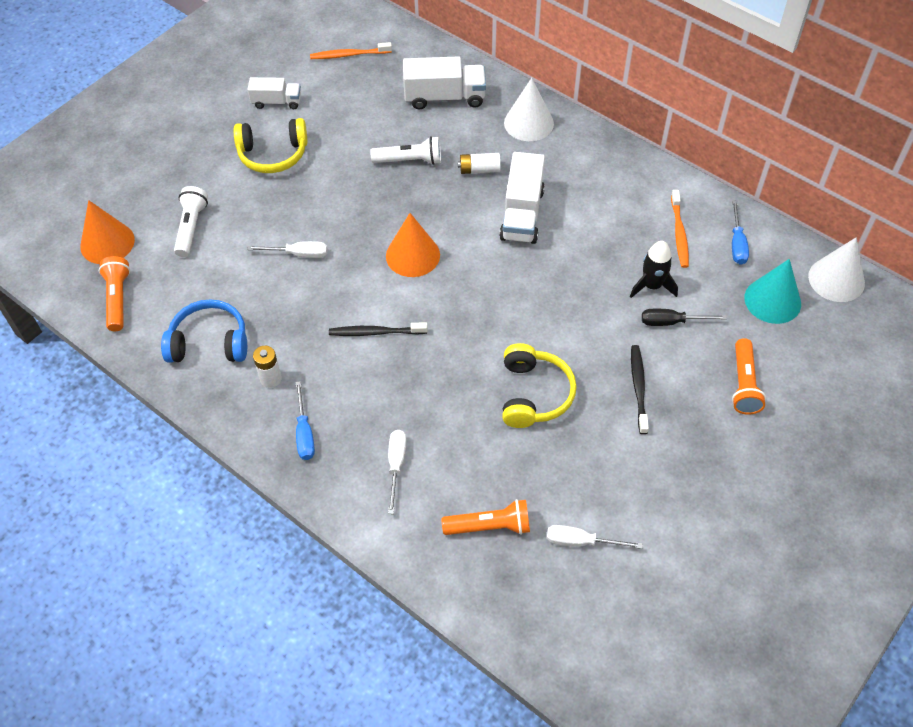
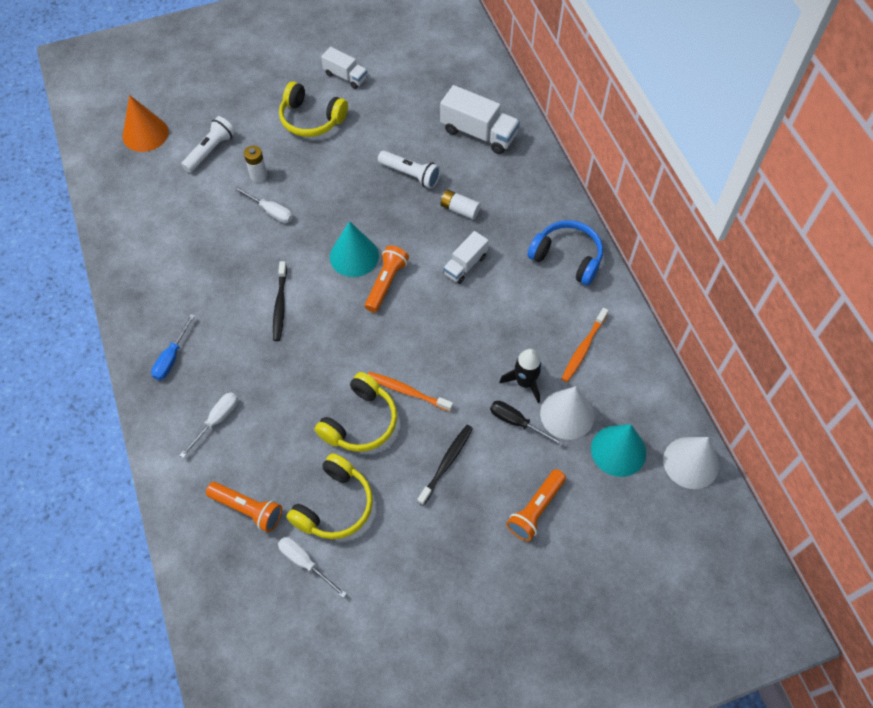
camera: 30 degrees right, 5 degrees up
(118, 299) = (121, 182): orange flashlight -> orange flashlight (386, 283)
(209, 342) = (158, 249): blue headphones -> blue headphones (567, 257)
(271, 378) = (179, 301): white battery -> white battery (258, 175)
(349, 55) = (429, 61): orange toothbrush -> orange toothbrush (407, 391)
(375, 332) = (280, 305): black toothbrush -> black toothbrush turned 120 degrees counterclockwise
(413, 255) = (354, 256): orange cone -> turquoise cone
(522, 214) = (465, 265): white truck -> white truck, size x0.61
(528, 123) = (530, 188): white cone -> white cone (567, 414)
(568, 478) = (334, 505): none -> yellow headphones
(737, 243) = (627, 383): blue screwdriver -> none

